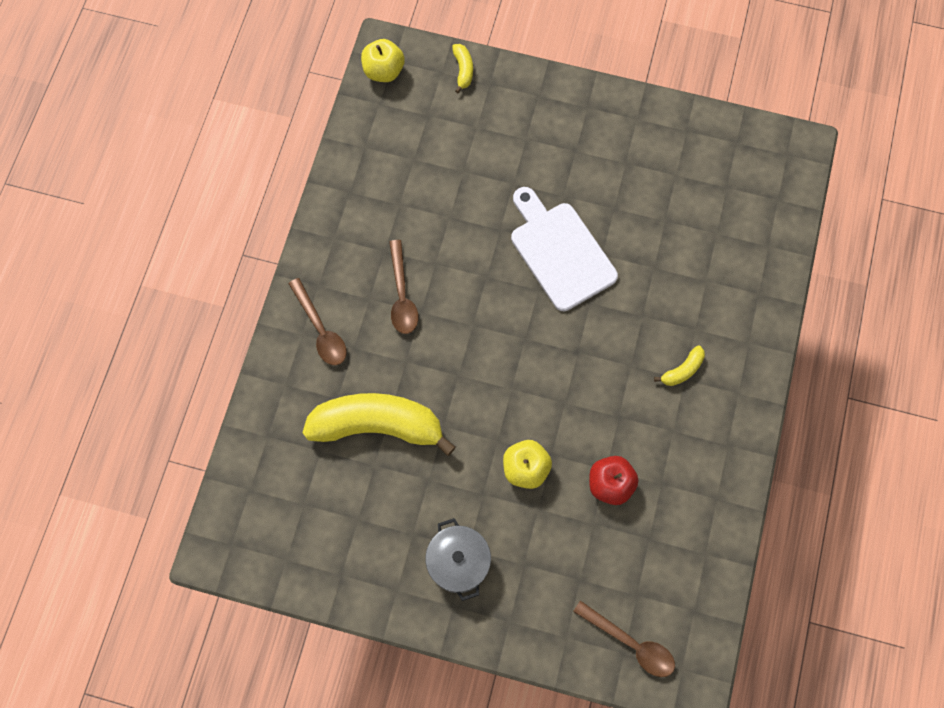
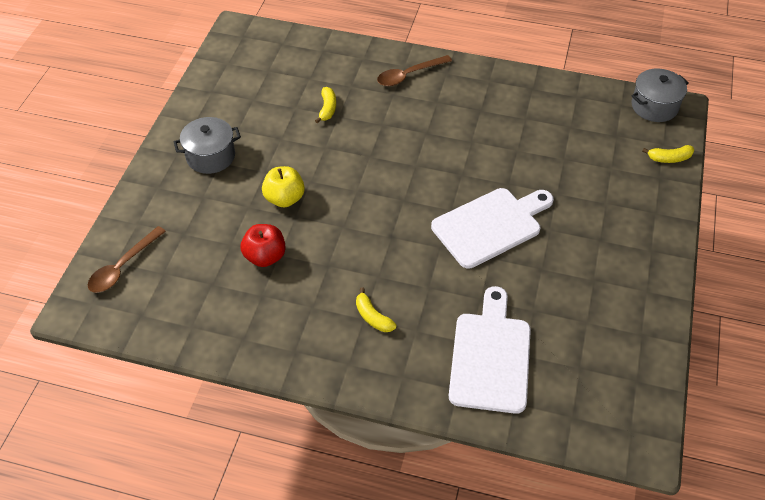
camera: 90 degrees right, 20 degrees down
(378, 426) = (327, 109): yellow banana -> yellow banana, size x0.41
(384, 71) = (654, 106): yellow apple -> grey pot
(402, 295) = (441, 121): brown spoon -> none
(721, 263) = (490, 357): none -> white cutting board

